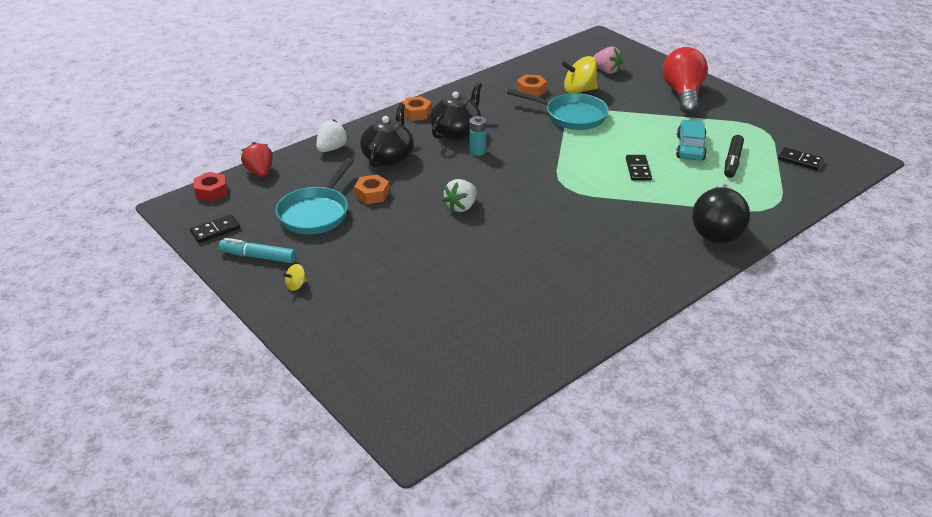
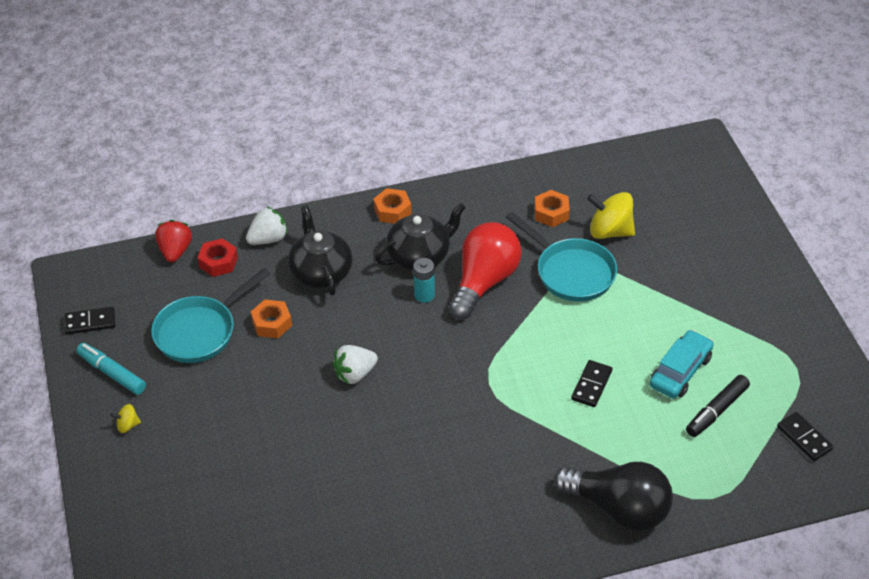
camera: 25 degrees right, 10 degrees up
(211, 192) = (113, 264): red nut -> red nut (218, 262)
(388, 157) = (321, 272): black teapot -> black teapot turned 60 degrees counterclockwise
(606, 71) = (668, 206): pink strawberry -> none
(683, 94) = (738, 278): red light bulb -> red light bulb (484, 282)
(717, 229) = (618, 508): black light bulb -> black light bulb turned 105 degrees counterclockwise

